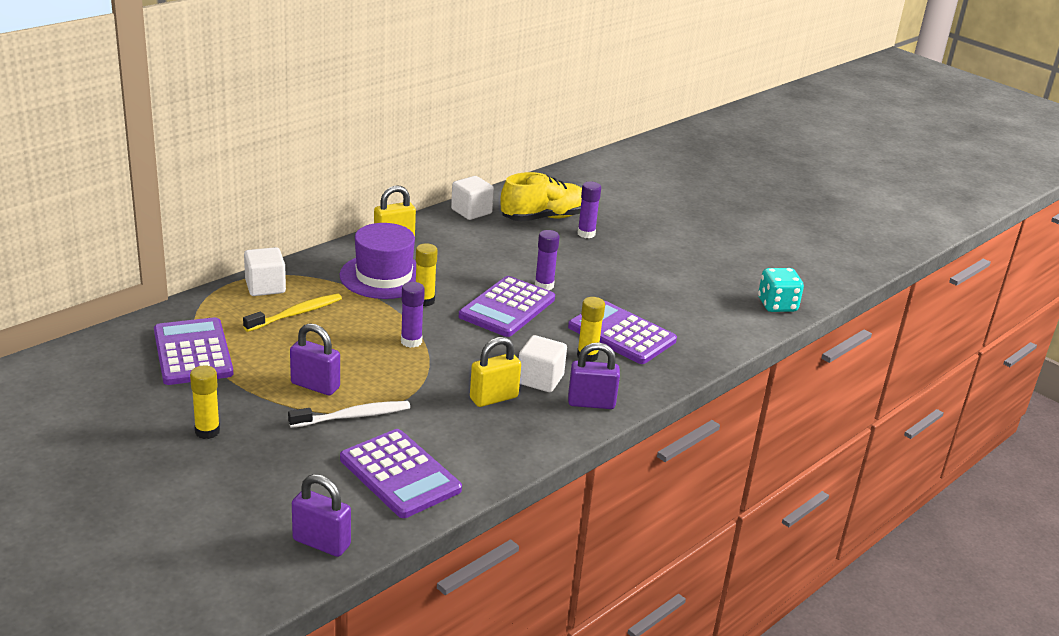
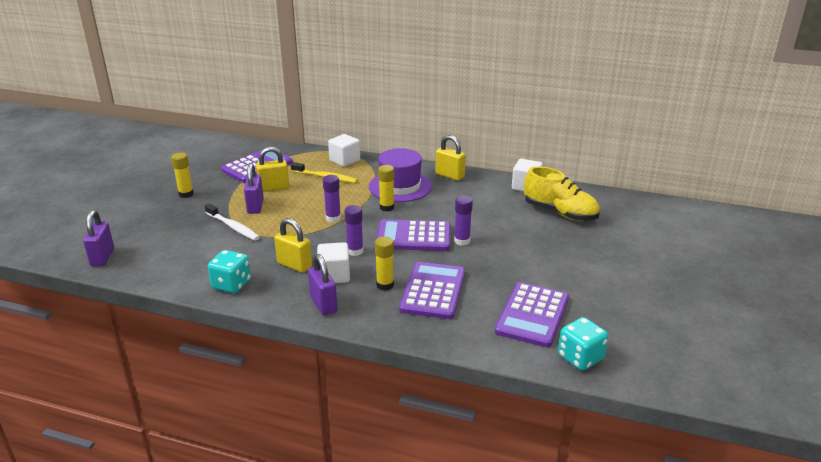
camera: 65 degrees right, 0 degrees up
(278, 358) = (274, 188): none -> yellow padlock
(400, 474) = (184, 260): purple calculator -> purple calculator (532, 315)
(496, 452) = (231, 284): none -> turquoise dice
(586, 234) = (563, 235): purple glue stick -> purple glue stick (355, 251)

